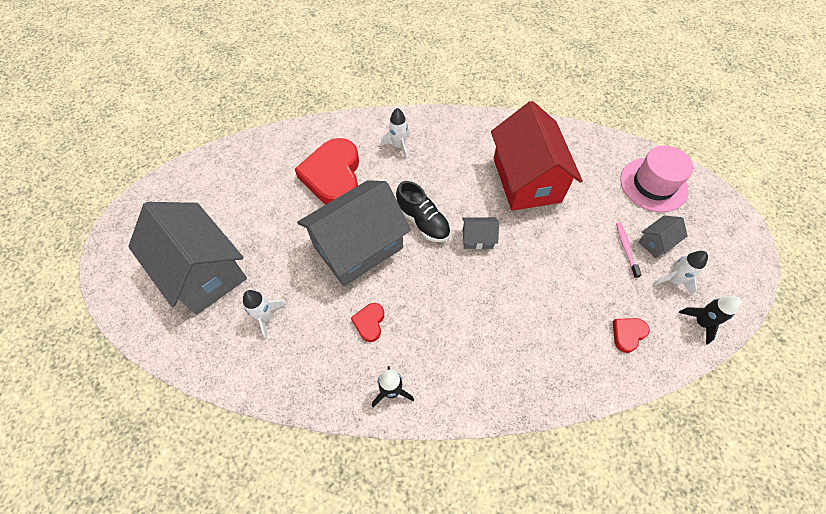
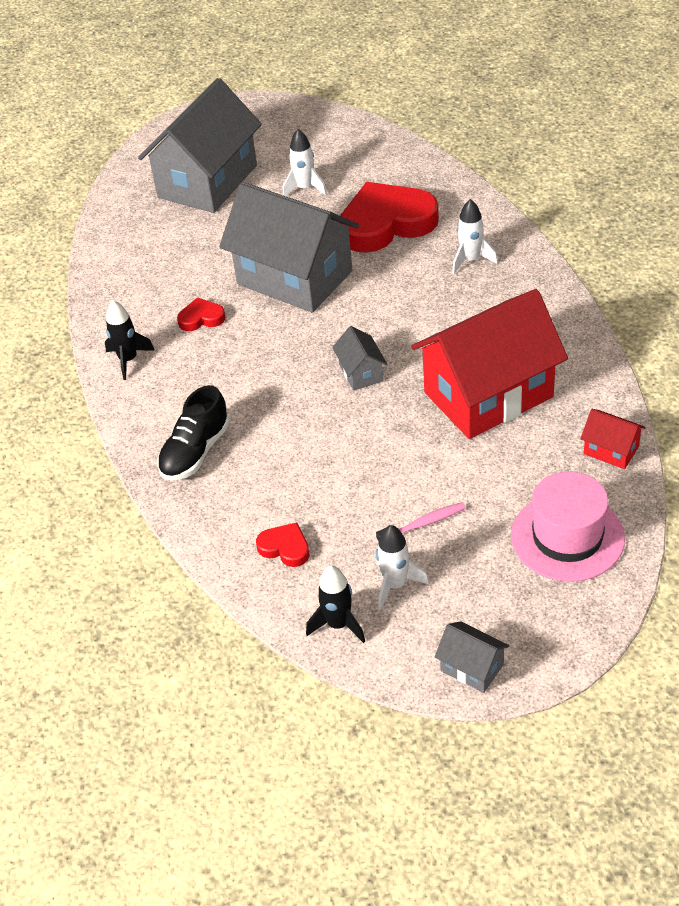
camera: 75 degrees right, 15 degrees down
(266, 317) = (175, 243): white rocket -> white rocket (305, 188)
(423, 221) = (361, 317): black shoe -> black shoe (195, 452)
(592, 142) = (611, 450): none -> red house
(656, 242) = (454, 556): grey house -> grey house (472, 667)

